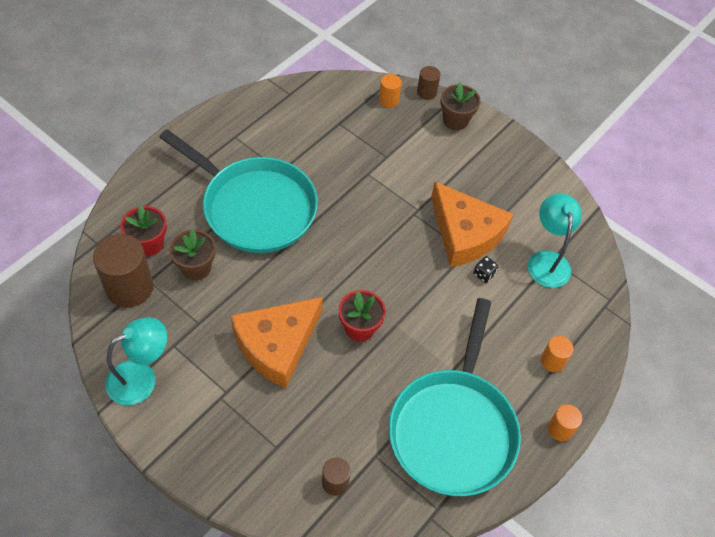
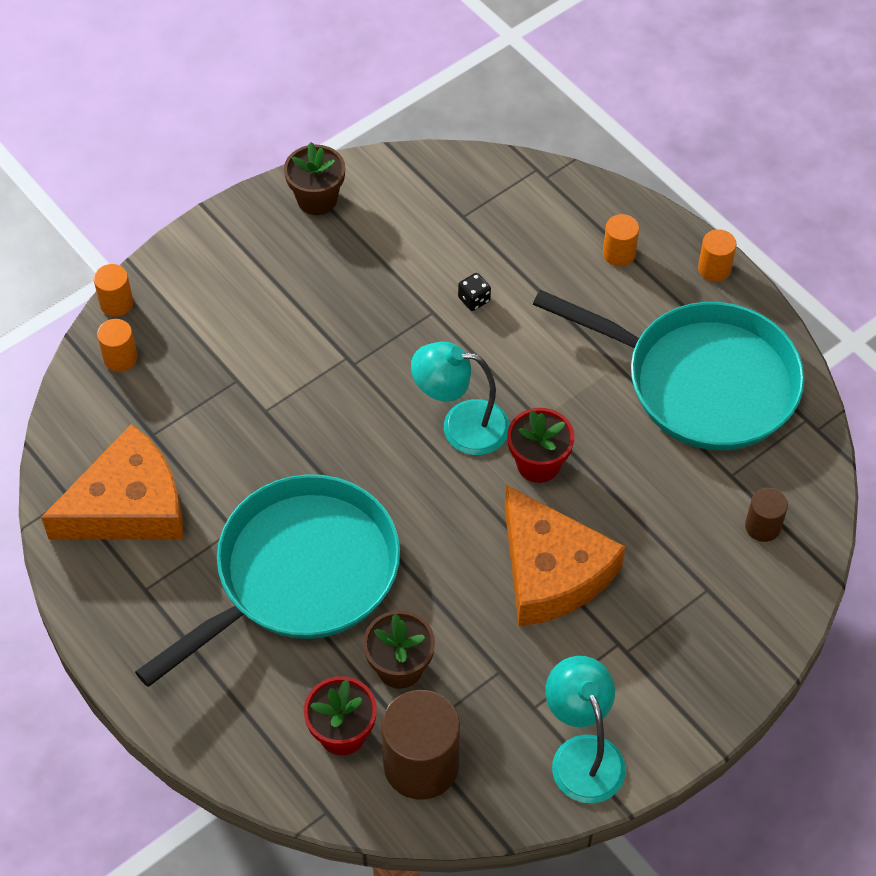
camera: 75 degrees left, 0 degrees up
(426, 92) = (116, 303): brown cylinder -> orange cylinder
(455, 120) = (185, 276): brown flower pot -> brown flower pot (317, 199)
(465, 233) = (401, 308): orange cheese -> orange cheese (128, 505)
(547, 260) = (464, 222): turquoise lamp -> turquoise lamp (461, 426)

